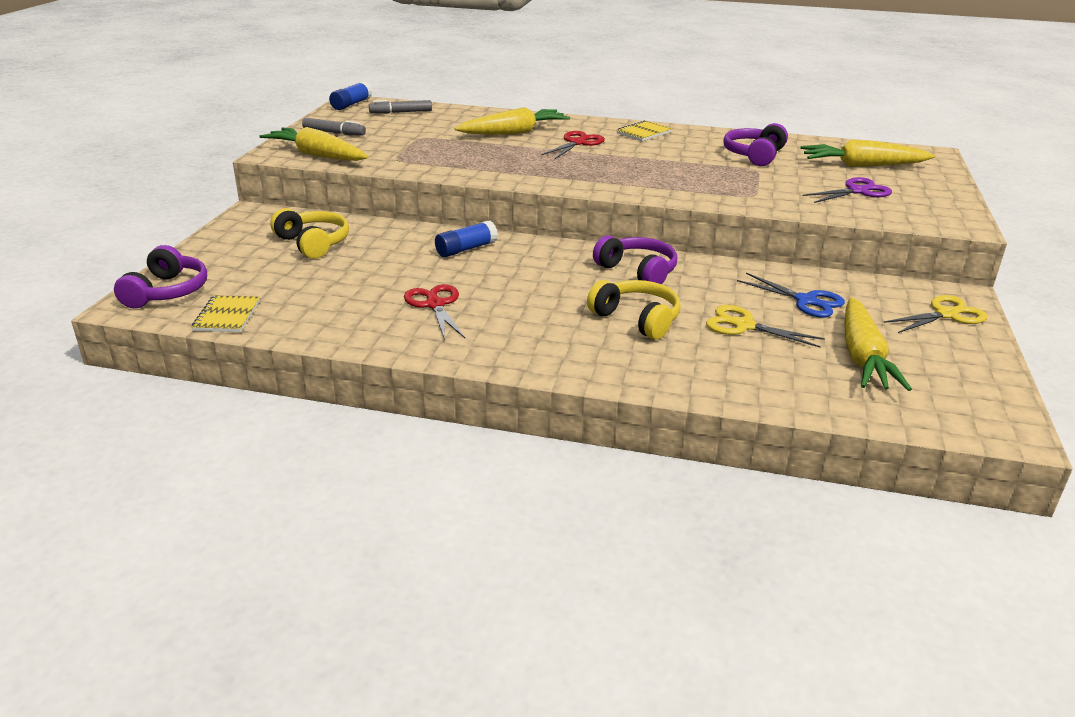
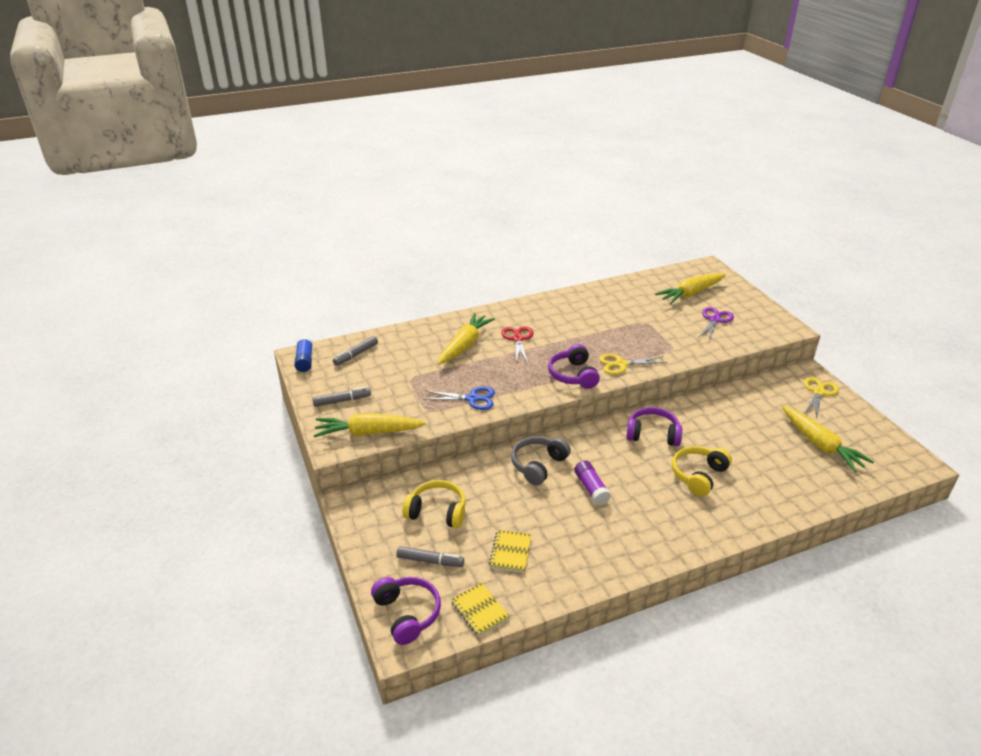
camera: 35 degrees left, 5 degrees up
(248, 269) = (430, 561): none -> grey marker
(435, 305) = (586, 525): red scissors -> none
(466, 249) = (538, 465): blue glue stick -> grey headphones
(491, 283) = (591, 488): none -> purple glue stick
(636, 319) = (698, 475): yellow headphones -> yellow headphones turned 60 degrees counterclockwise
(644, 133) = (542, 310): yellow notebook -> yellow notebook (510, 552)
(744, 326) = (750, 451): yellow scissors -> yellow scissors (621, 364)
(754, 155) = (628, 307): purple headphones -> purple headphones (573, 375)
(805, 301) = (754, 415): blue scissors -> blue scissors (472, 399)

